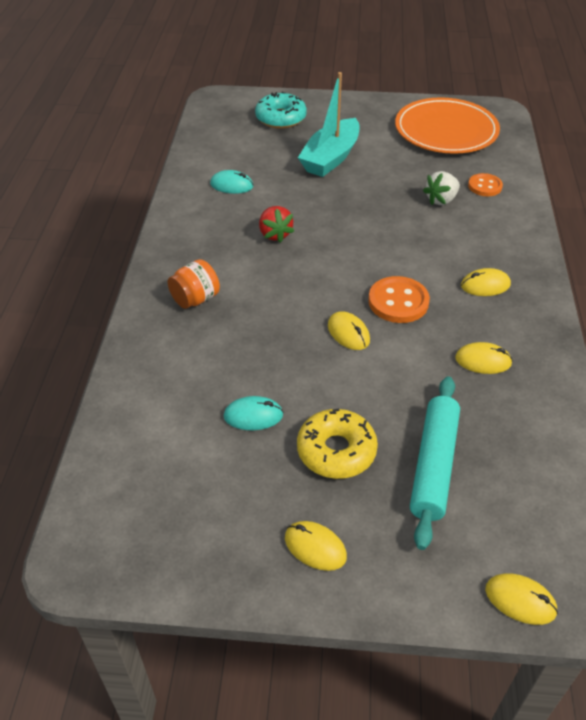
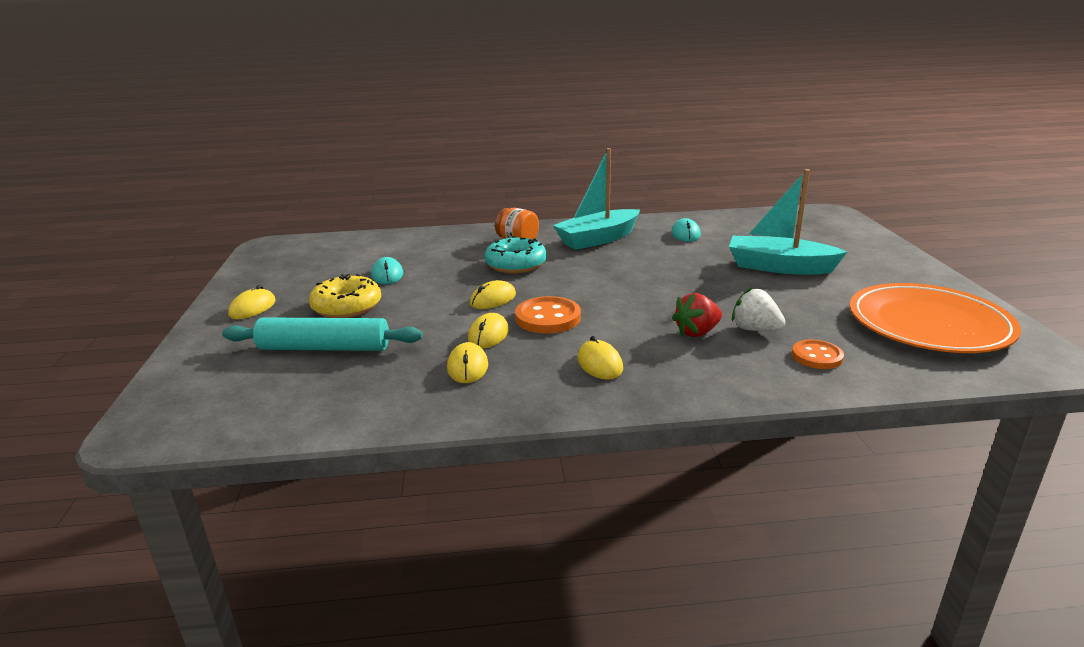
camera: 80 degrees right, 20 degrees down
(217, 241) = (598, 239): none -> turquoise boat
(275, 234) = (622, 257): red strawberry -> red strawberry (697, 332)
(280, 118) = (829, 239): turquoise donut -> turquoise donut (516, 264)
(520, 600) = (162, 395): yellow mouse -> yellow mouse (488, 335)

